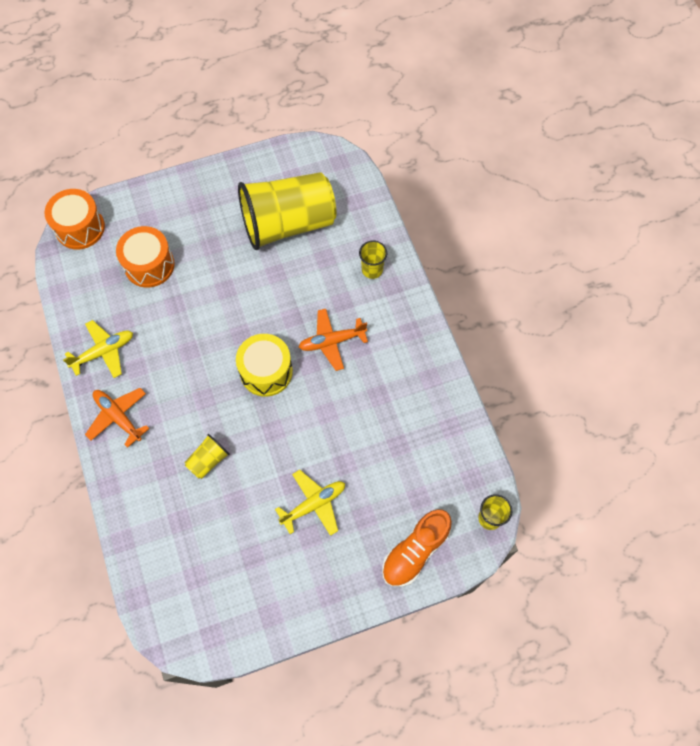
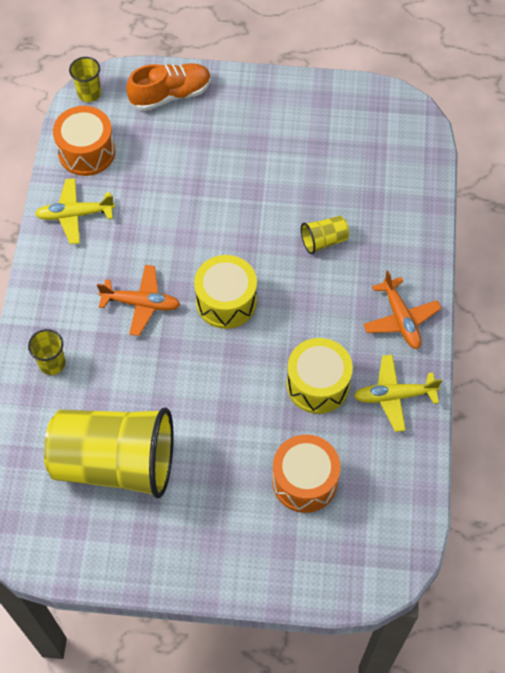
camera: 155 degrees left, 5 degrees down
(80, 228) = (373, 572): orange drum -> orange drum (86, 152)
(166, 336) = (318, 384): none -> yellow drum
(314, 504) = (240, 164): yellow plane -> yellow plane (75, 215)

